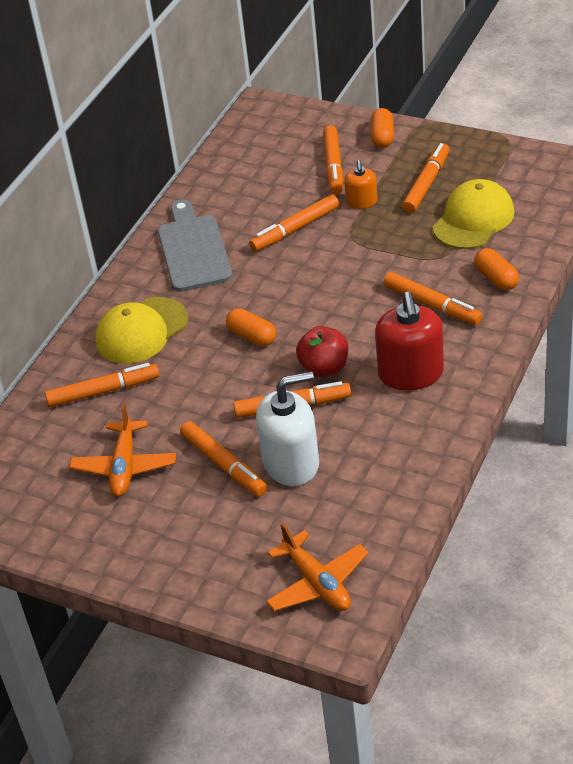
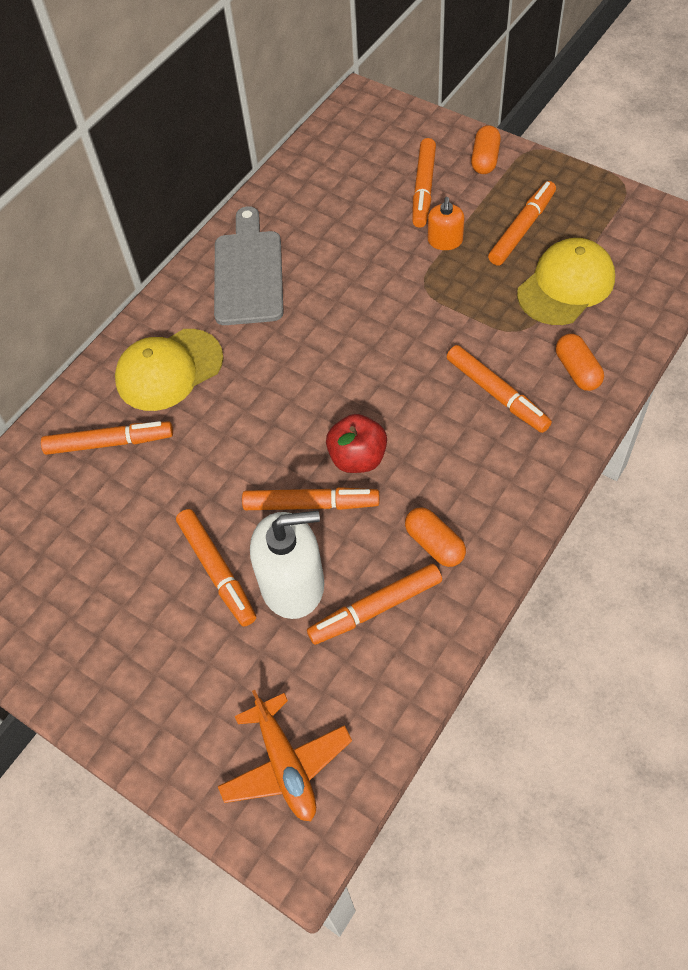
camera: 10 degrees right, 15 degrees up
(124, 466) = (108, 550): orange plane -> none
(252, 336) = (286, 399): orange capsule -> orange capsule (434, 544)
(295, 229) = (364, 265): orange marker -> orange marker (375, 608)
(411, 374) = (454, 485): red soap dispenser -> none

